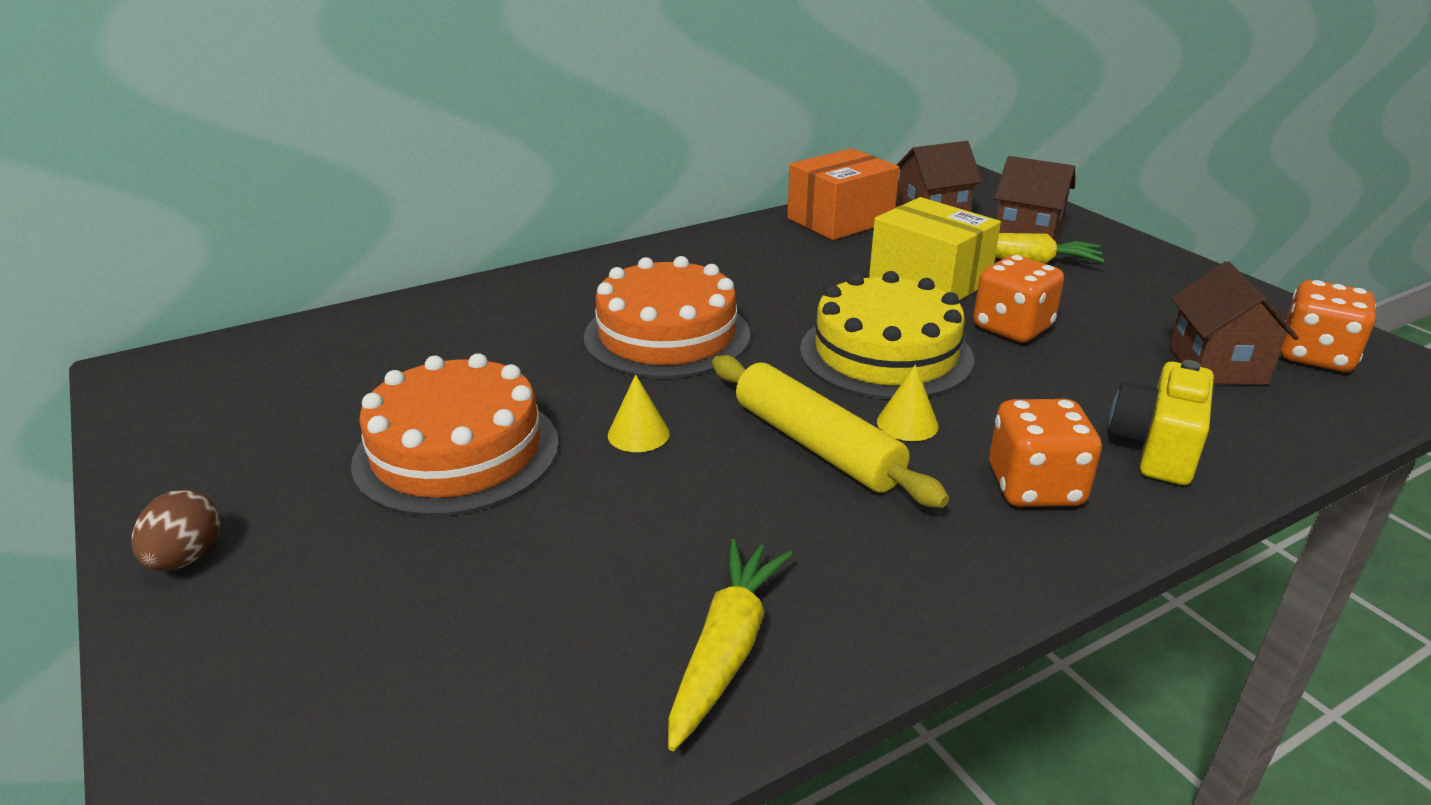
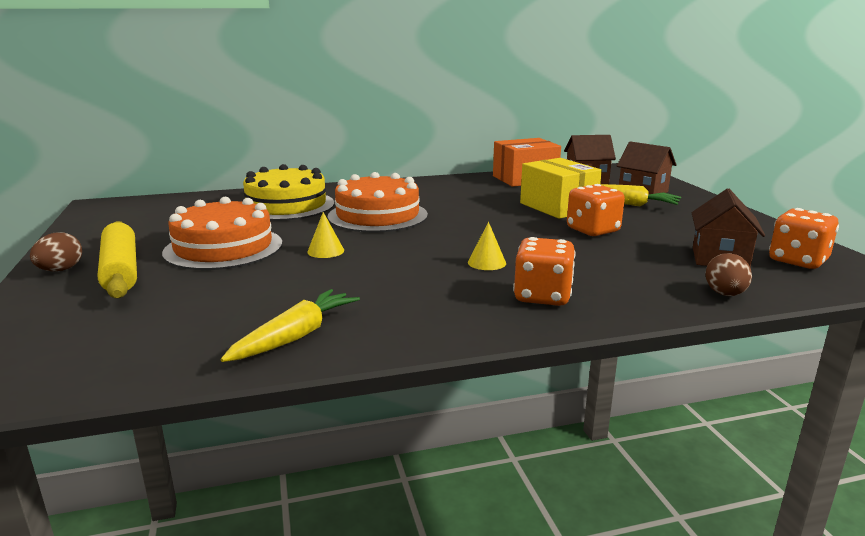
camera: 15 degrees right, 10 degrees down
(816, 445) = (423, 265): yellow rolling pin -> yellow rolling pin (120, 270)
(885, 353) = (501, 234): yellow cake -> yellow cake (286, 205)
(1155, 448) = (640, 289): yellow camera -> none
(1269, 441) = (725, 294): none -> brown egg

